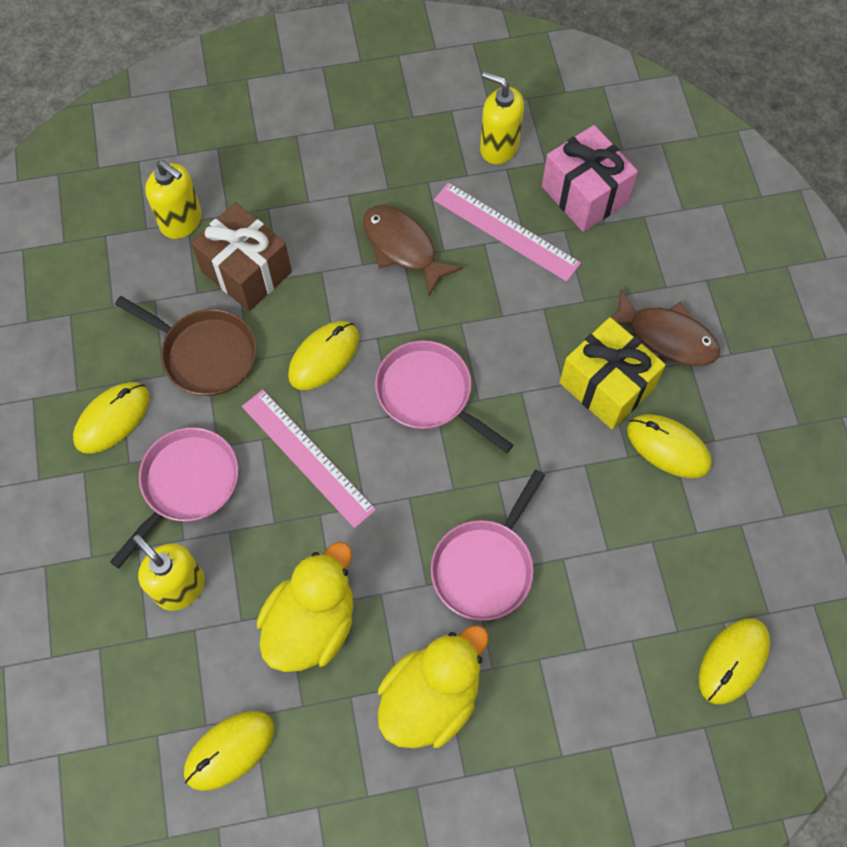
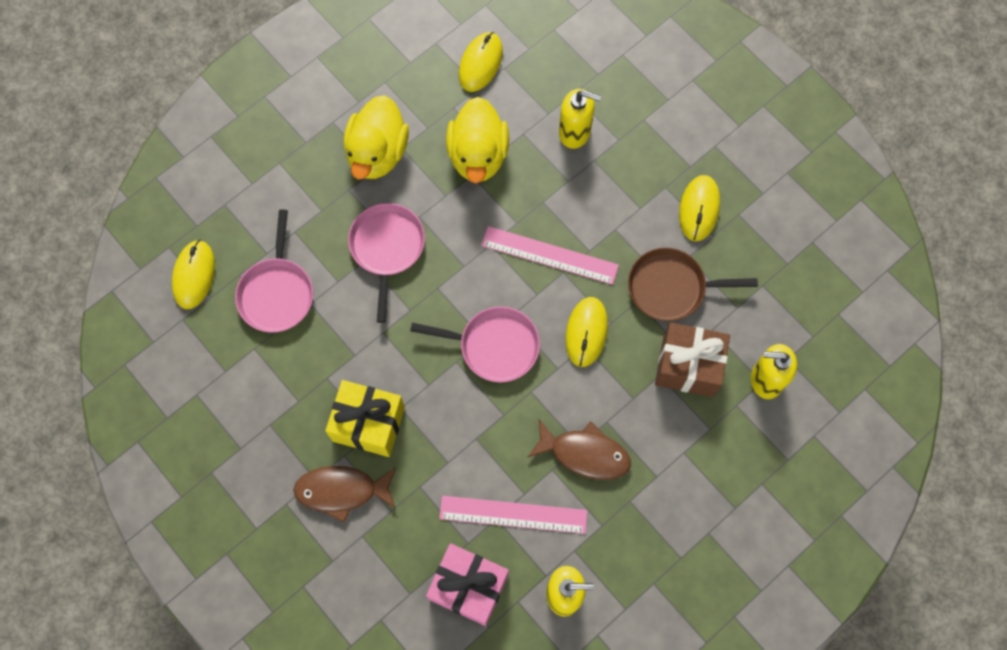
camera: 150 degrees right, 5 degrees up
(186, 484) = (617, 194): pink pan -> pink pan (277, 293)
(668, 447) = (301, 400): yellow mouse -> none

